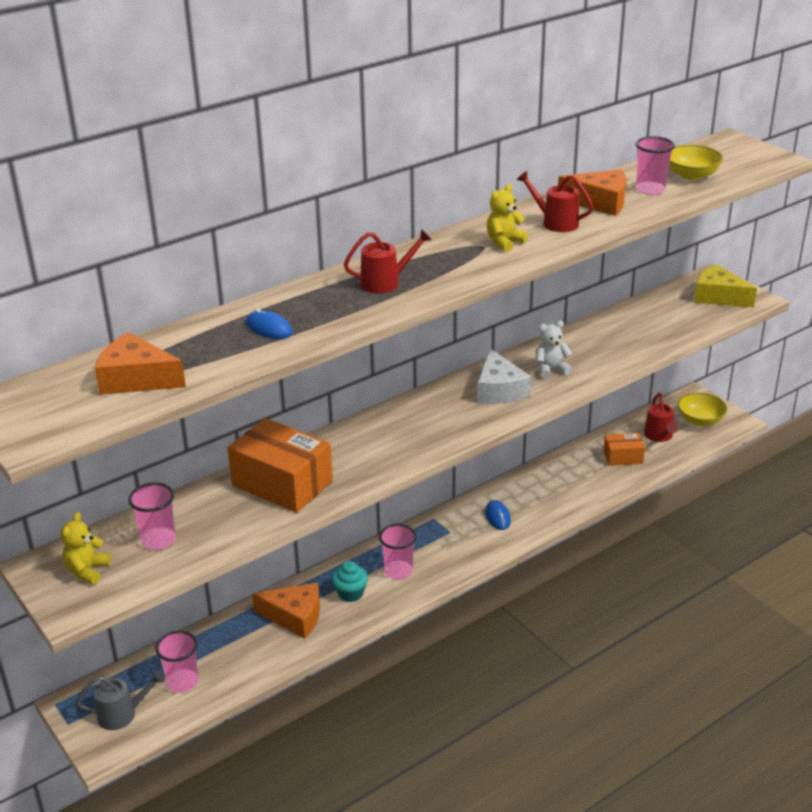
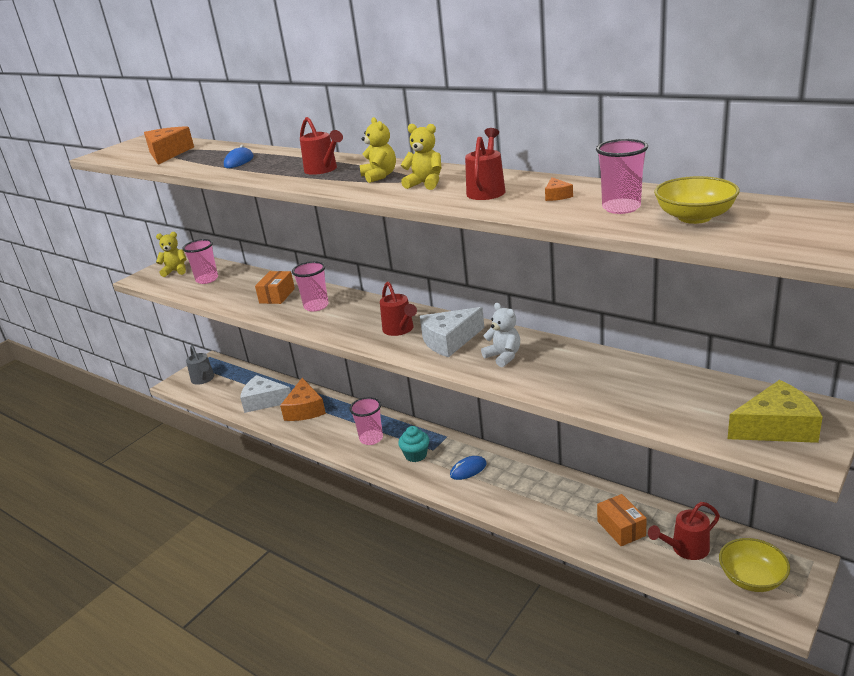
camera: 75 degrees right, 5 degrees down
(182, 682) = (233, 389): pink cup -> pink cup (316, 306)
(242, 652) = (264, 401): none -> white cheese
(282, 483) = (277, 296): orange box -> orange box, size x0.54
(350, 593) = (337, 424): turquoise cupcake -> turquoise cupcake (416, 455)
(451, 258) = (379, 176): none -> yellow teddy bear
(452, 412) = (400, 330): none -> red watering can
(600, 202) = (557, 195): orange cheese -> orange cheese, size x0.43
(718, 296) = (776, 427): yellow cheese -> yellow cheese turned 60 degrees clockwise

